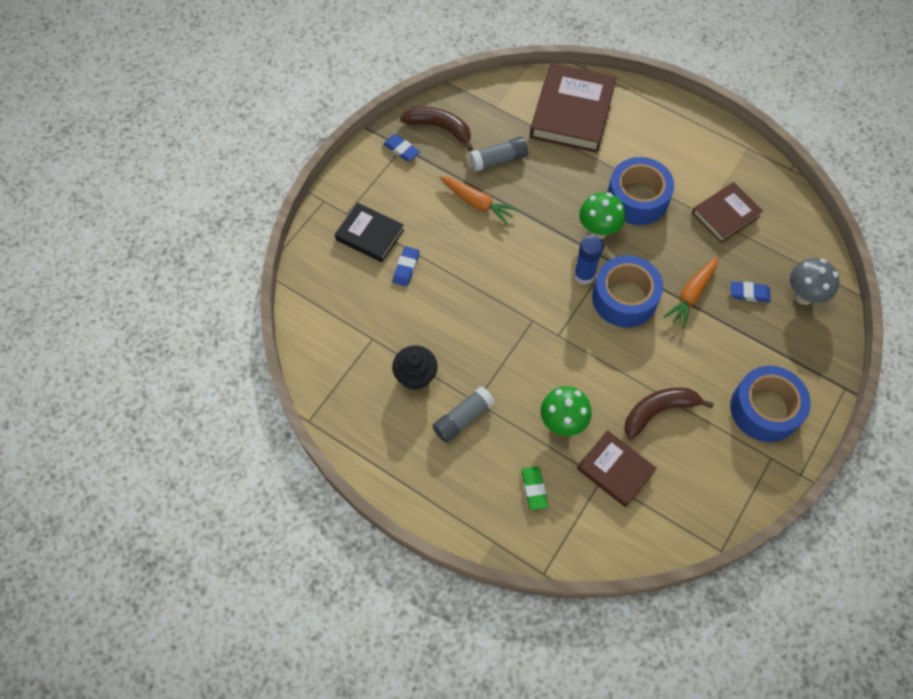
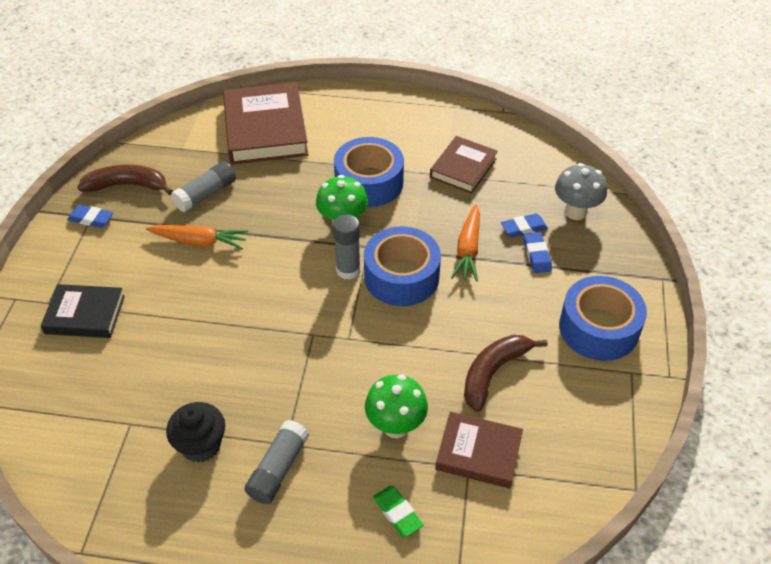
camera: 25 degrees left, 15 degrees down
(406, 268) = (142, 333): blue eraser -> blue eraser (536, 255)
(584, 275) = (348, 270): blue glue stick -> grey glue stick

